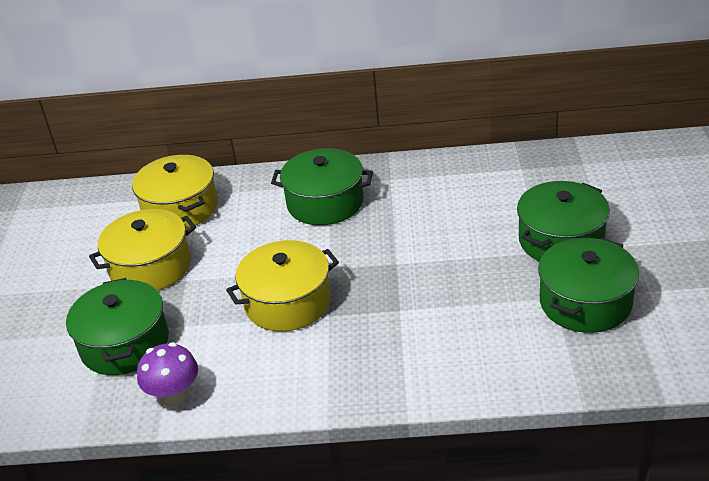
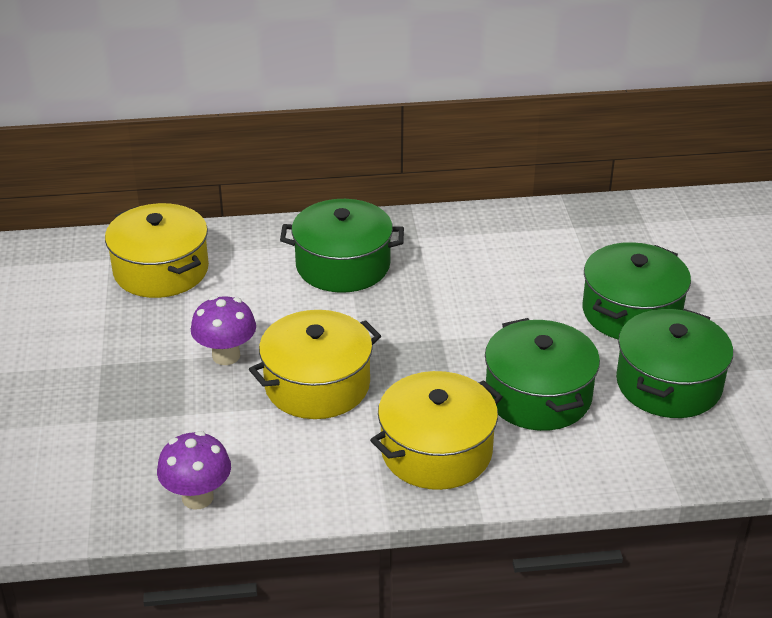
camera: 10 degrees left, 0 degrees up
(125, 344) = (122, 435): green pot -> green pot (538, 395)
(150, 267) = (136, 342): yellow pot -> yellow pot (436, 451)
(218, 278) = (226, 356): none -> purple mushroom

